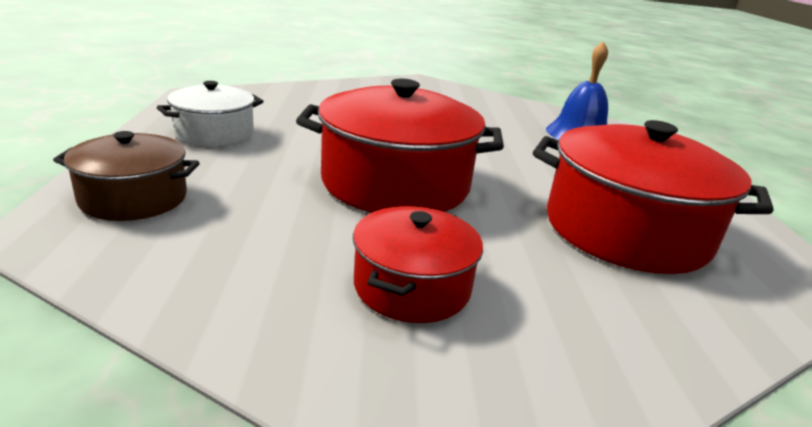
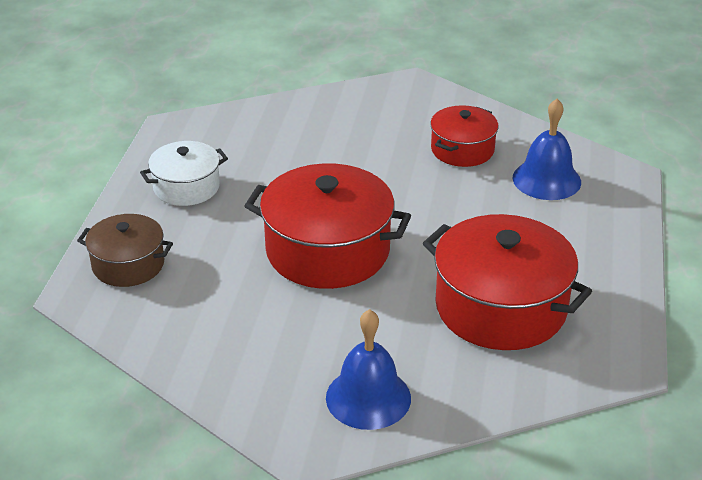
camera: 15 degrees right, 10 degrees up
(412, 286) = (306, 349): red pot -> red pot (462, 150)
(538, 349) = (368, 397): none -> blue bell

